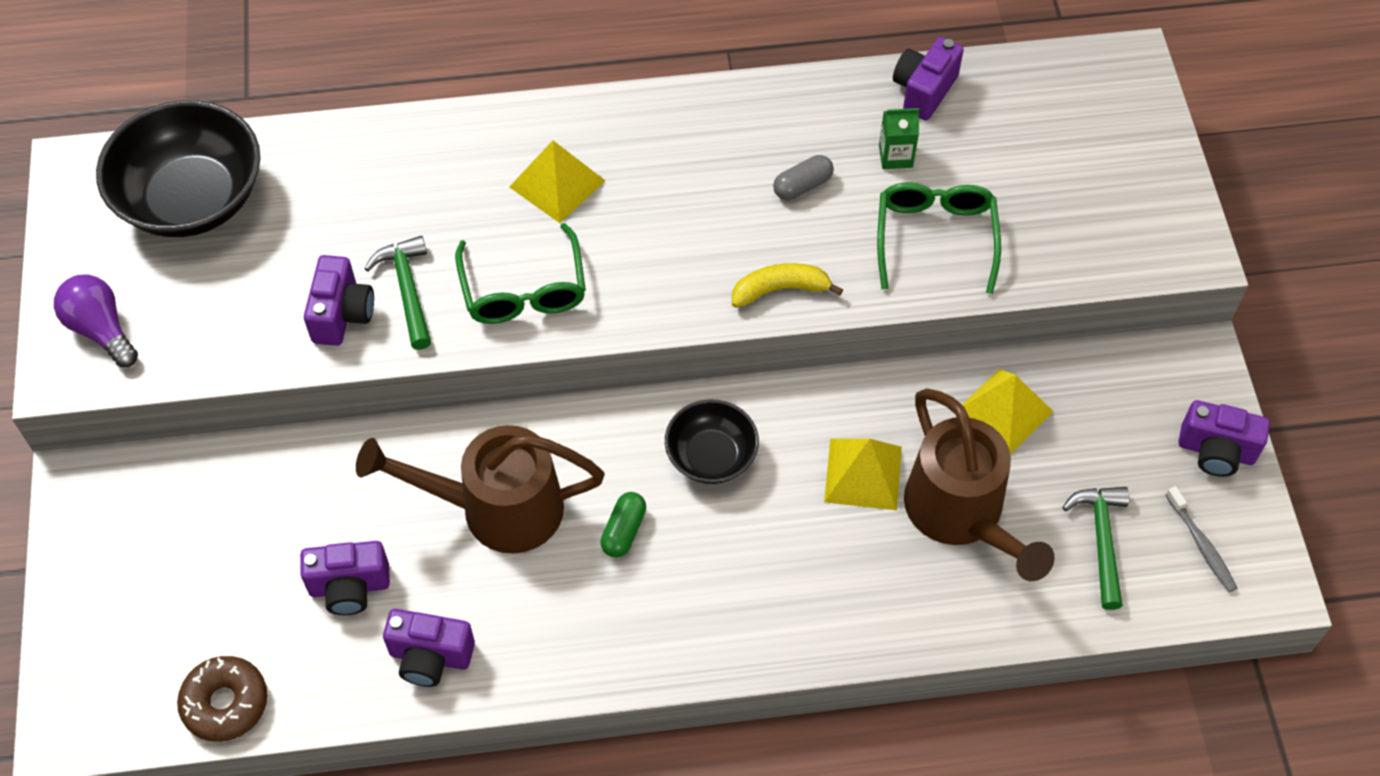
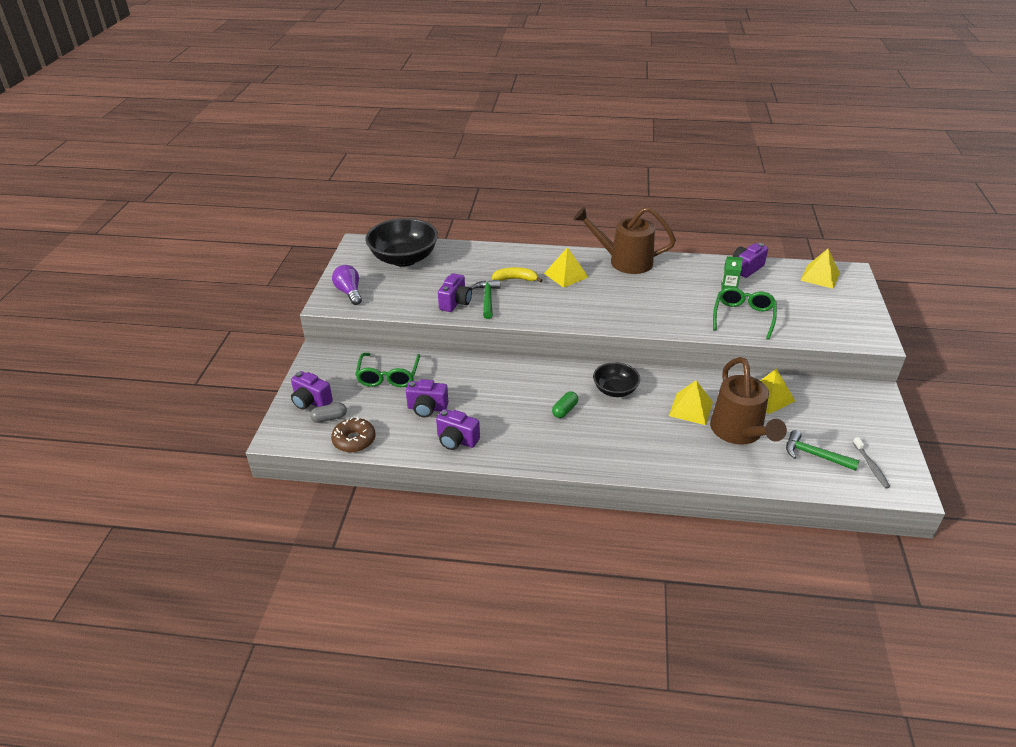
camera: 15 degrees right, 20 degrees down
(495, 508) = (505, 392): brown watering can -> brown watering can (623, 261)
(524, 290) = (540, 306): green glasses -> green glasses (388, 376)
(780, 290) = (662, 323): yellow banana -> yellow banana (516, 279)
(802, 186) = (681, 291): grey capsule -> grey capsule (329, 418)
(1070, 88) = (820, 276): none -> yellow pyramid
(1101, 540) = (814, 455): green hammer -> green hammer turned 75 degrees counterclockwise
(1216, 451) = (883, 430): purple camera -> purple camera (311, 401)

